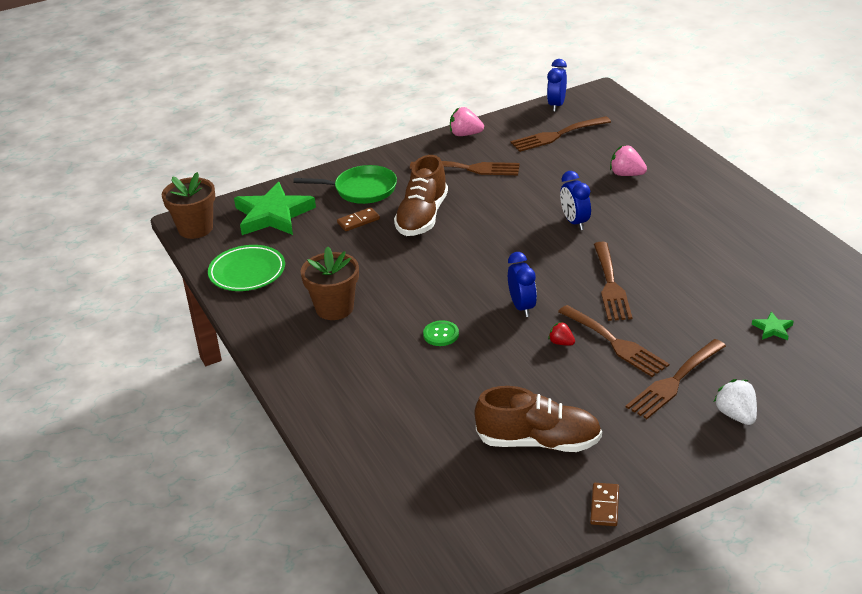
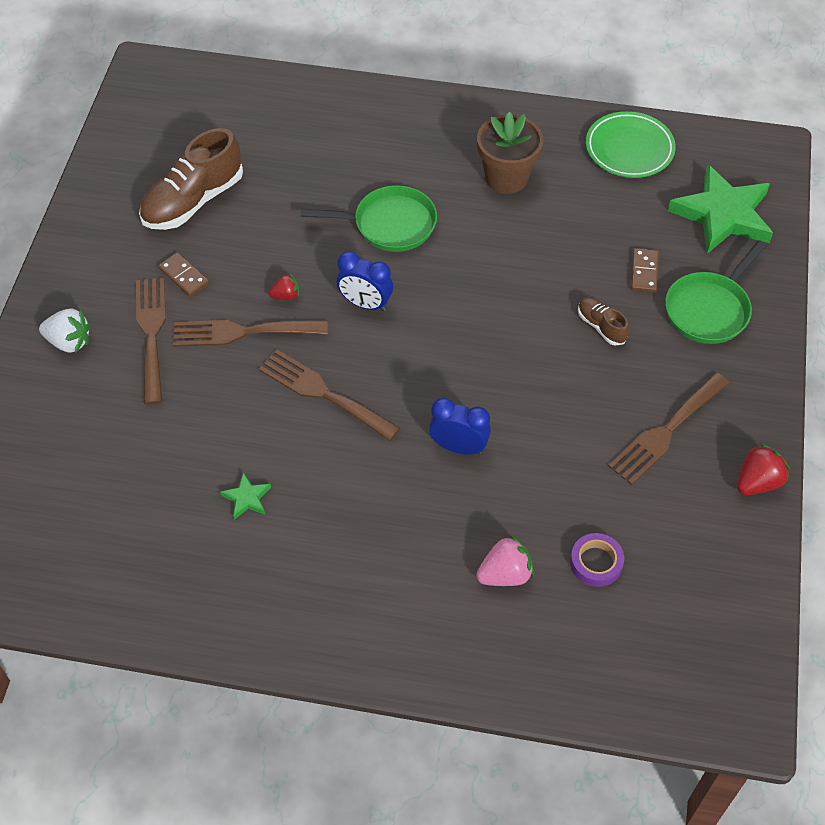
camera: 125 degrees right, 20 degrees up
(195, 228) = (750, 148): brown flower pot -> none
(422, 217) = (601, 326): brown shoe -> brown shoe, size x0.50
(441, 334) = (389, 224): green button -> green pan
(465, 134) = (757, 482): pink strawberry -> red strawberry
(556, 105) = (752, 638): blue clock -> none
(556, 135) = (668, 575): brown fork -> none
(580, 155) = (596, 562): none -> purple tape
(604, 506) = (91, 193): brown domino -> brown domino (183, 276)
(772, 329) = (123, 464): green star -> green star (247, 498)

